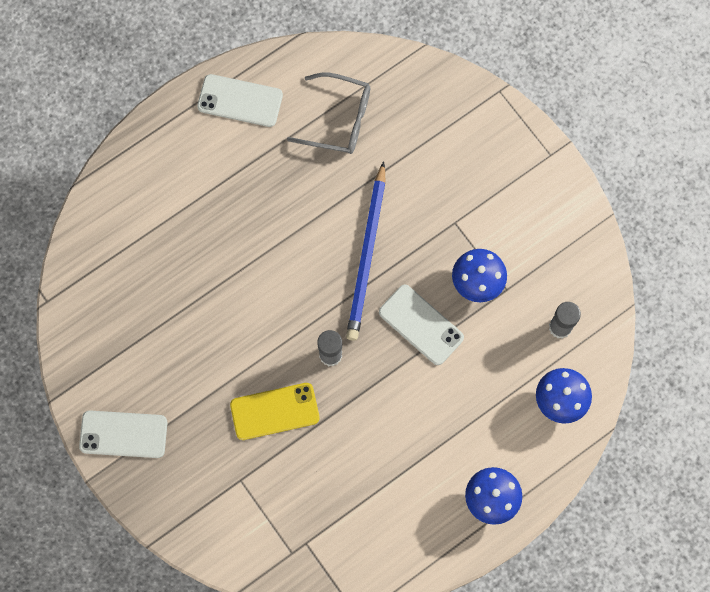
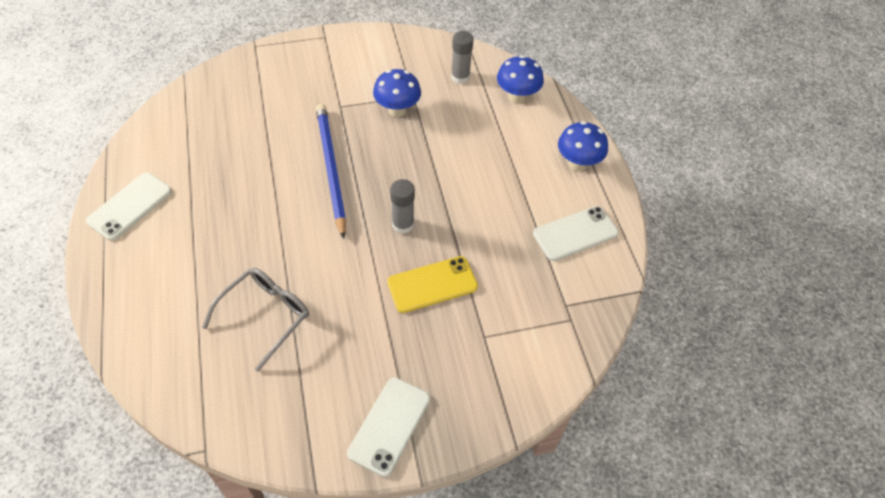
camera: 70 degrees left, 20 degrees down
(274, 411) = (432, 284): yellow phone -> yellow phone turned 60 degrees clockwise
(339, 119) = (202, 145): grey glasses -> grey glasses (265, 316)
(367, 255) = (331, 169): blue pencil -> blue pencil turned 135 degrees counterclockwise
(421, 325) = (411, 155): white phone -> white phone (575, 233)

